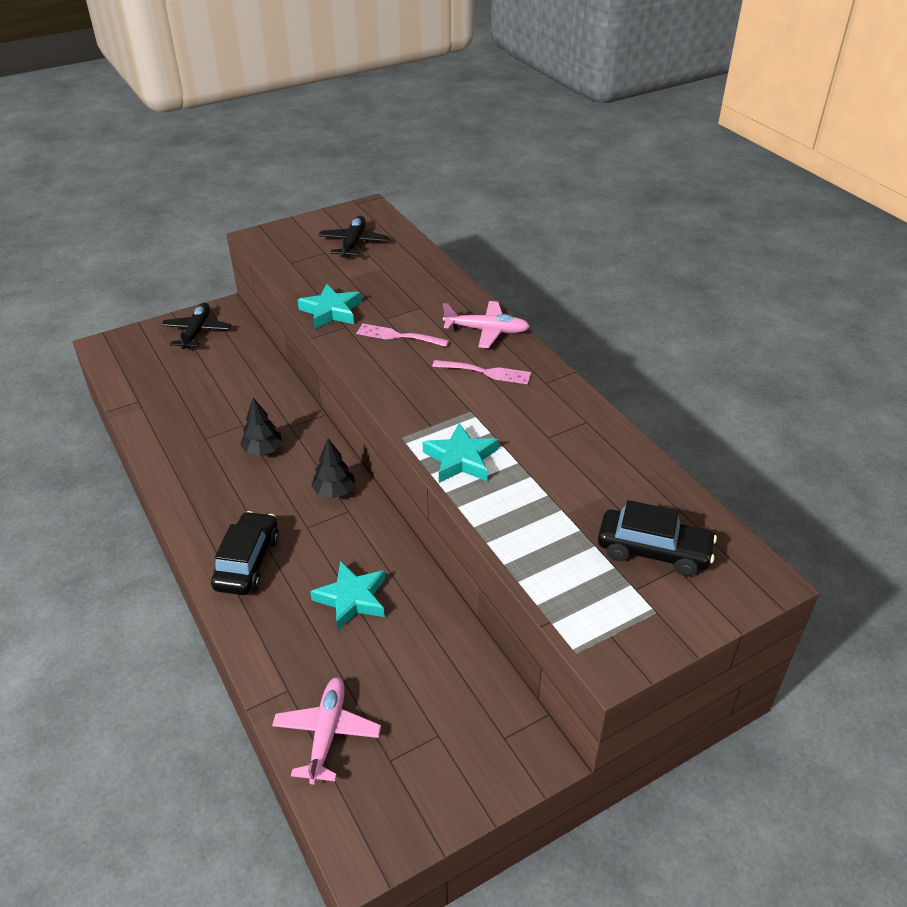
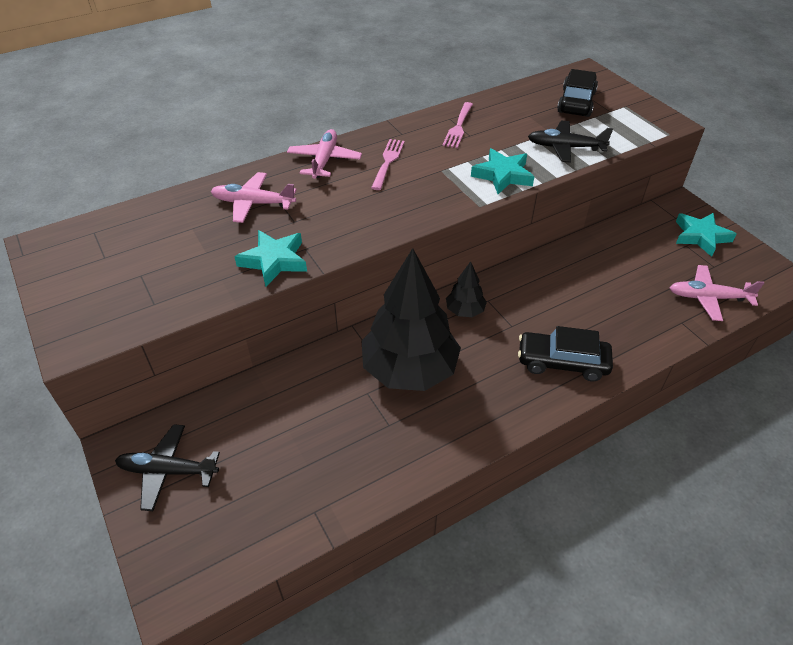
camera: 90 degrees left, 5 degrees up
(263, 450) = (409, 369): black tree -> black tree, size x2.22
(352, 599) = (585, 292): turquoise star -> turquoise star (701, 236)
(353, 243) = (128, 252): black plane -> black plane (565, 147)
(398, 336) = (327, 212): pink fork -> pink fork (458, 127)
(414, 294) = (253, 203): none -> pink plane

